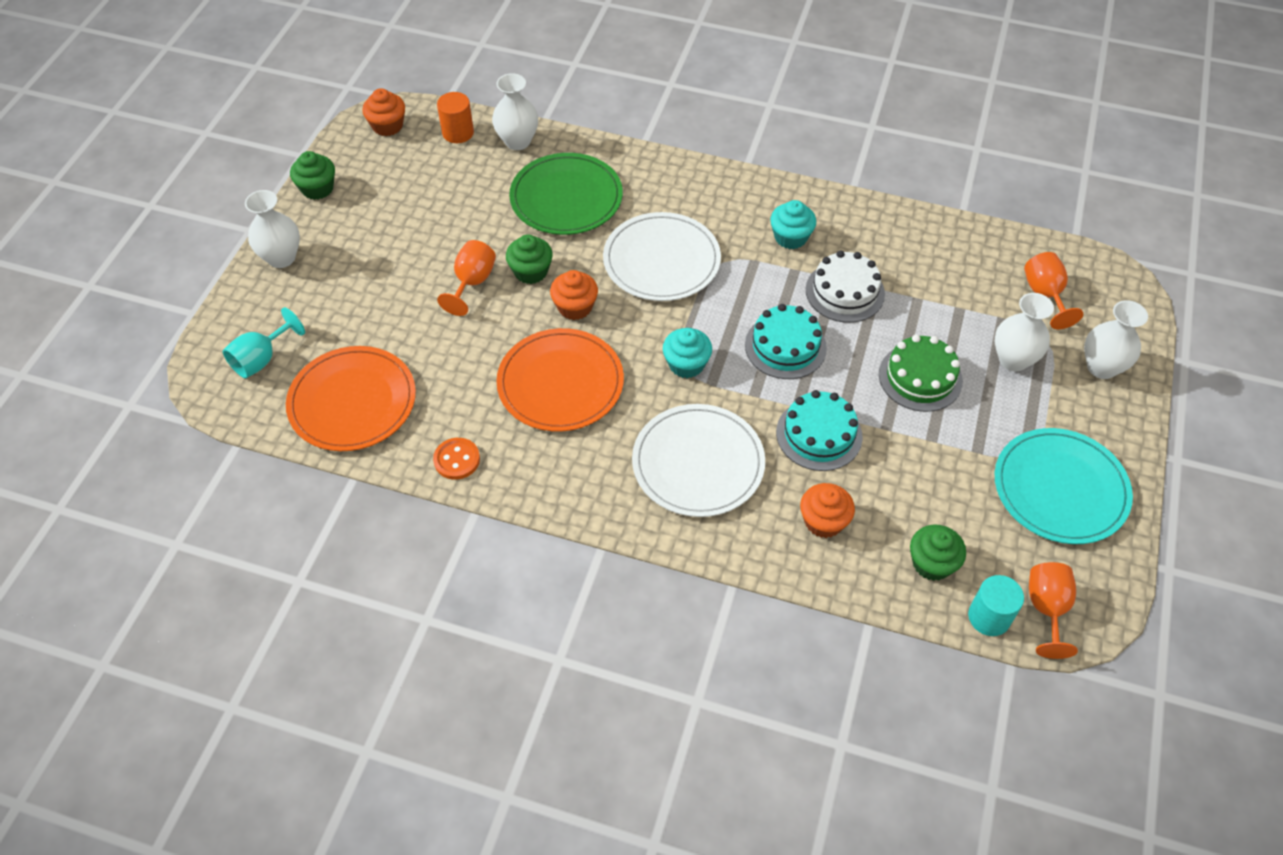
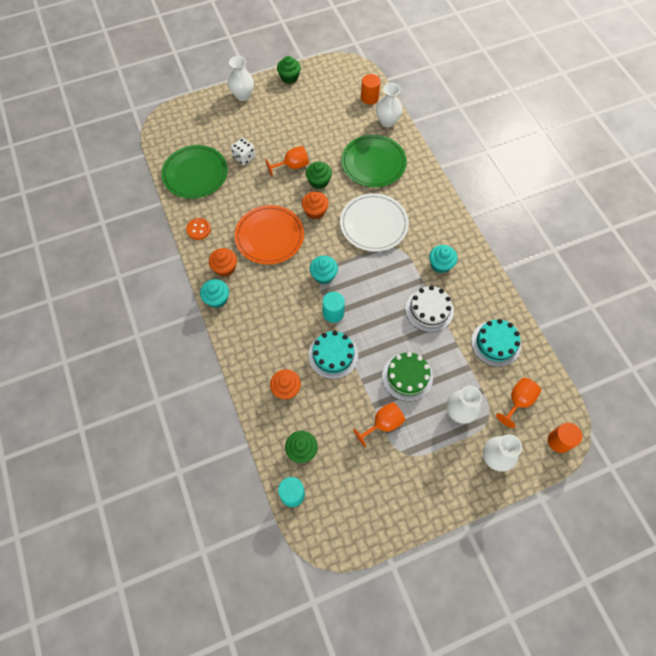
camera: 50 degrees right, 10 degrees up
(261, 359) = (188, 129): turquoise goblet -> none
(352, 401) = (195, 174): orange plate -> green plate
(387, 126) = (347, 72): orange cupcake -> orange cupcake (225, 268)
(393, 326) = (244, 157): none -> white dice
(600, 512) = (217, 299): none -> turquoise cupcake
(698, 463) = (274, 317): white plate -> none
(754, 392) = (333, 313): none -> turquoise cylinder
(785, 346) = (371, 307): turquoise cake -> turquoise cake (495, 343)
(1046, 609) = (318, 518): orange goblet -> orange goblet (383, 424)
(1060, 489) = (396, 483): turquoise plate -> none
(1126, 294) = (559, 441): none -> orange cylinder

